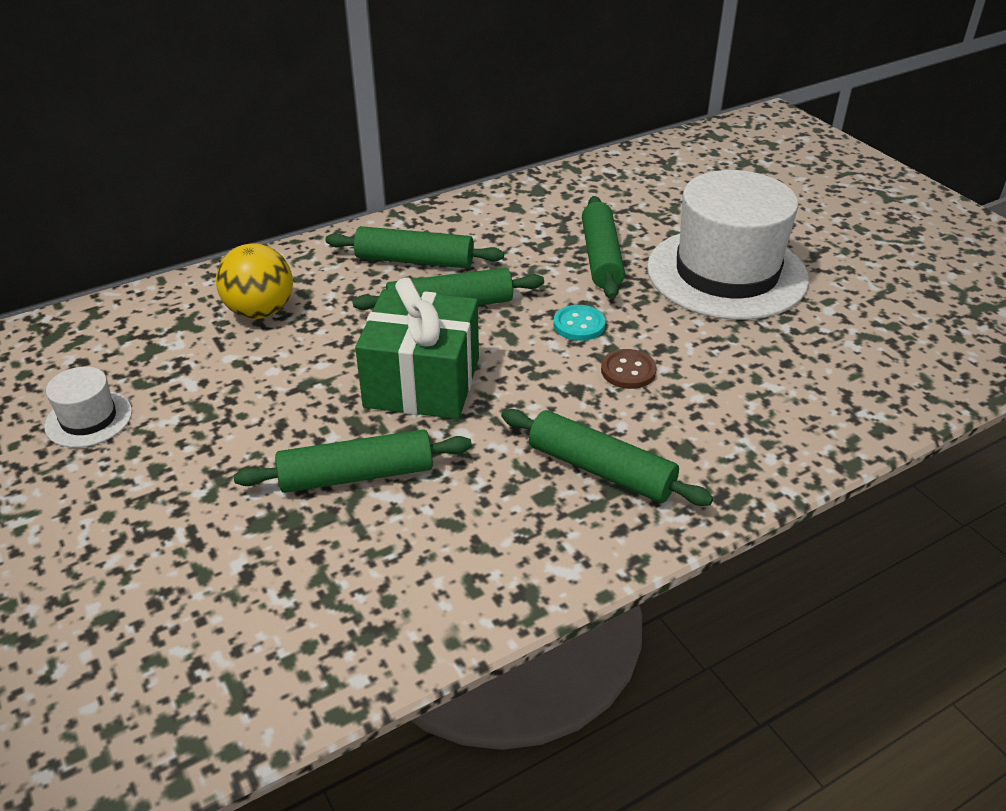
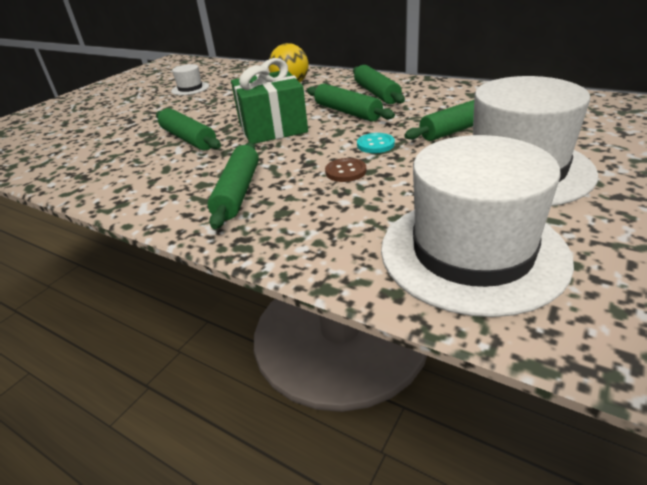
camera: 65 degrees right, 5 degrees down
(847, 362) = (472, 252): none -> white hat

